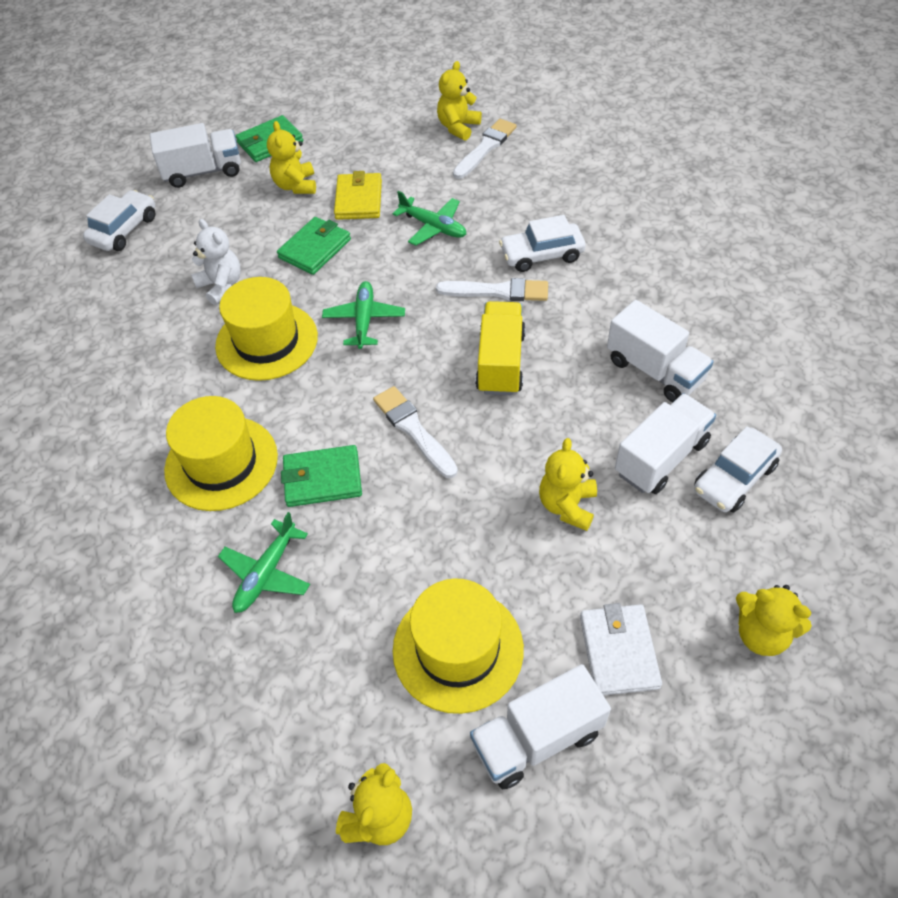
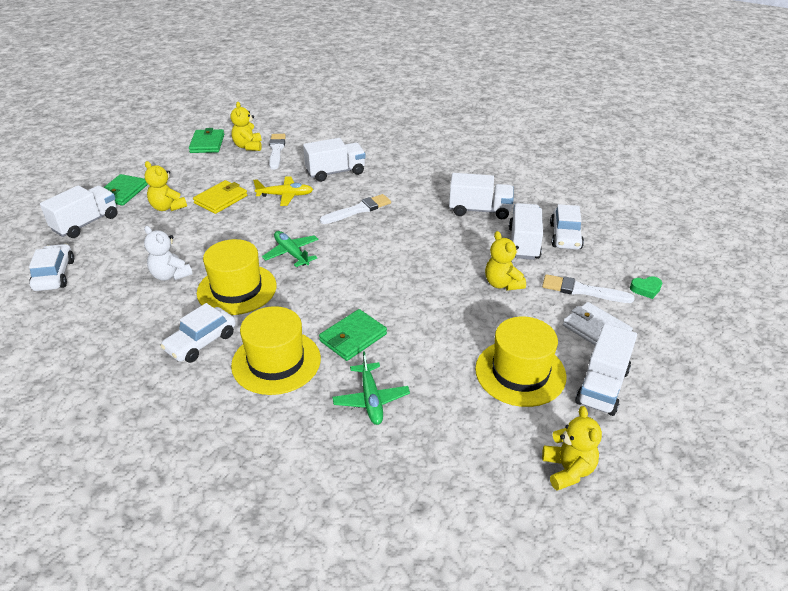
camera: 40 degrees left, 15 degrees down
(221, 286) = (170, 275): white teddy bear -> white teddy bear turned 150 degrees counterclockwise
(315, 249) = (218, 232): green wallet -> green wallet (207, 143)
(358, 200) = (221, 199): yellow wallet -> yellow wallet turned 75 degrees clockwise
(413, 430) = (381, 290): white brush -> white brush (582, 290)
(433, 227) = (285, 195): green plane -> yellow plane
(500, 362) = (396, 240): yellow truck -> none
(525, 216) = (335, 172): none -> white truck
(541, 255) = (364, 185): white car -> white car (201, 342)
(761, 634) = (646, 289): yellow teddy bear -> green heart

